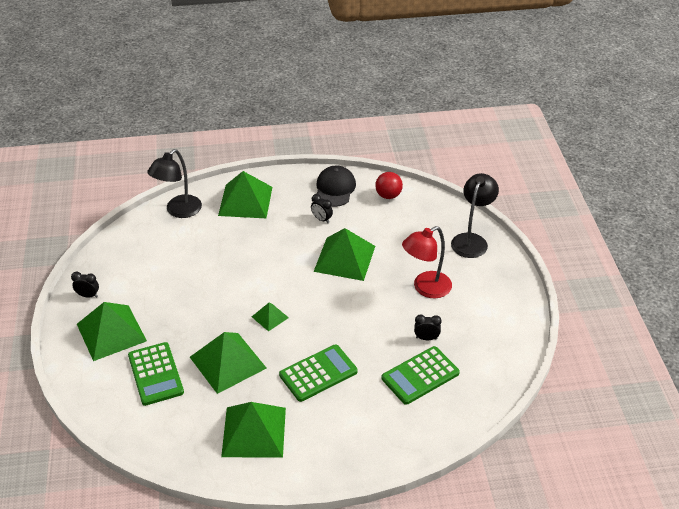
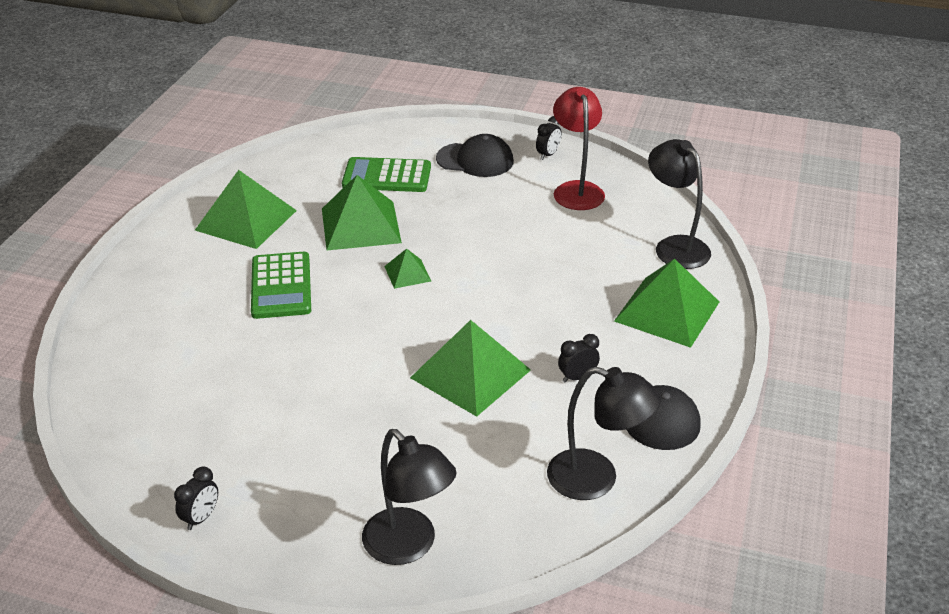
camera: 115 degrees right, 5 degrees down
(111, 332) = (475, 160): green pyramid -> black cap
(388, 195) = (596, 479): red ball -> black lamp
(420, 376) = (194, 370): green calculator -> none
(425, 288) = (342, 439): red lamp -> red lamp (576, 190)
(426, 338) = (249, 401): black clock -> black clock (201, 518)

